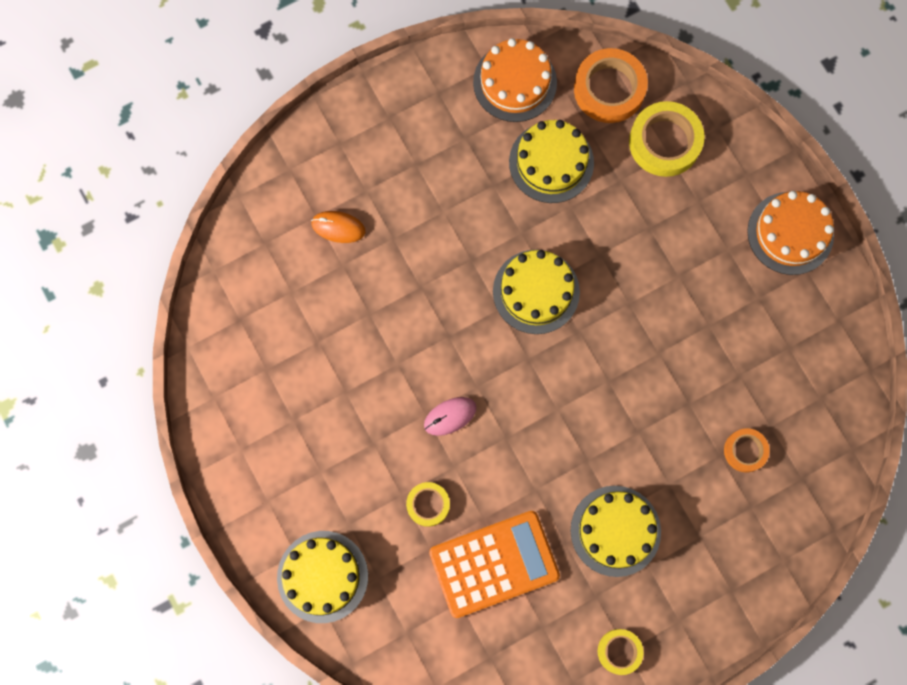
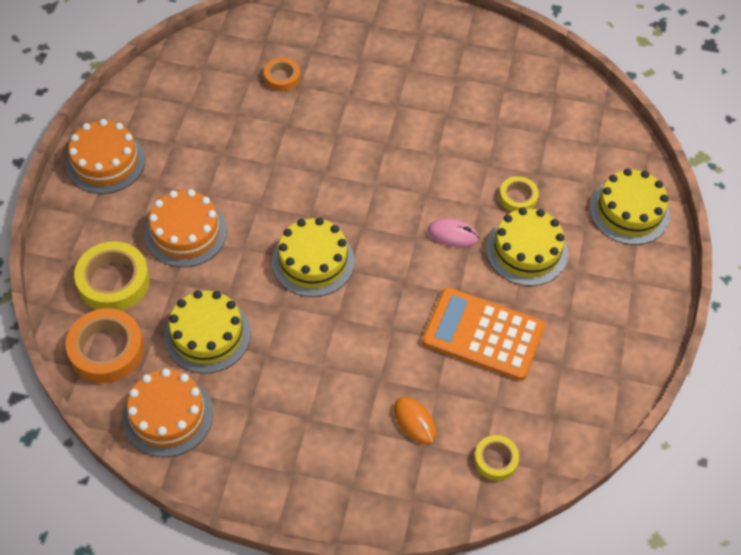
camera: 140 degrees left, 20 degrees down
(494, 564) = (505, 137): orange calculator -> orange calculator (483, 334)
(615, 531) = (408, 98): yellow cake -> yellow cake (526, 251)
(619, 651) = (470, 45): yellow tape -> yellow tape (496, 460)
(658, 228) = (185, 232): none -> orange cake

